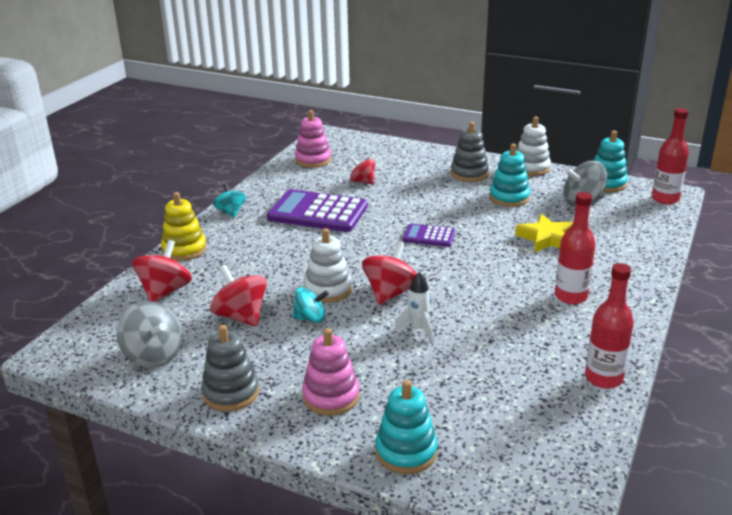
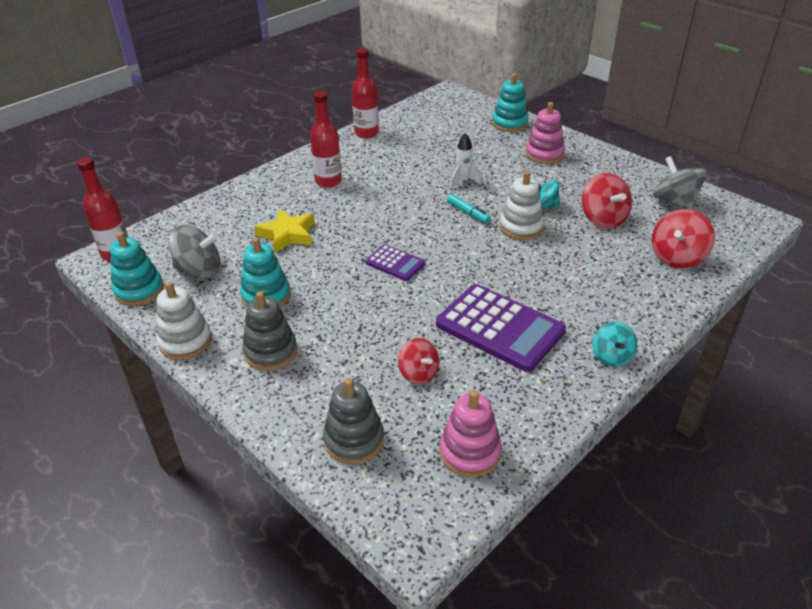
camera: 160 degrees left, 10 degrees up
(184, 250) = (665, 306): yellow stacking toy -> none
(231, 393) = (612, 168): grey stacking toy -> grey stacking toy (354, 440)
(390, 293) = (468, 213): red spinning top -> turquoise marker

